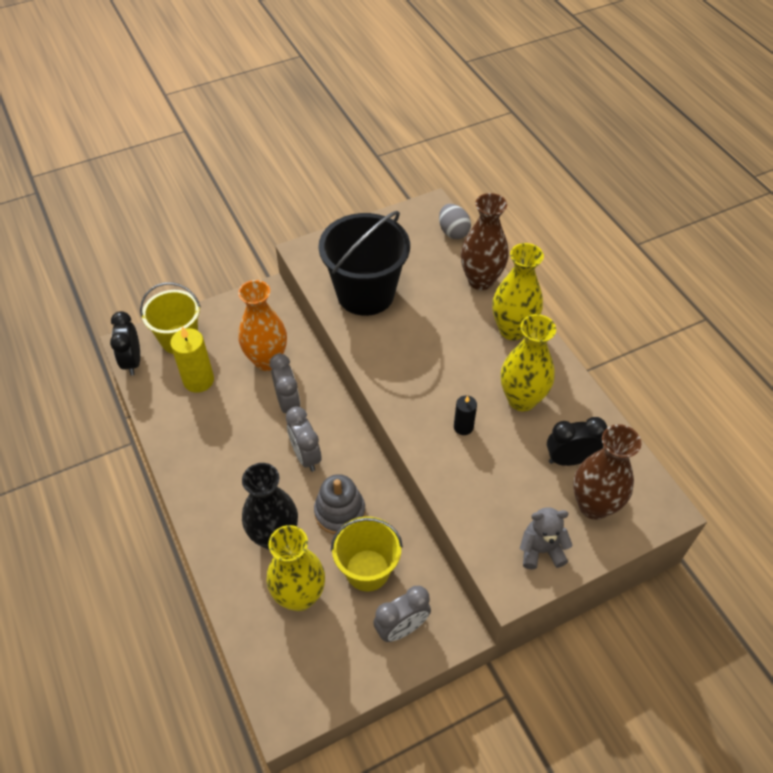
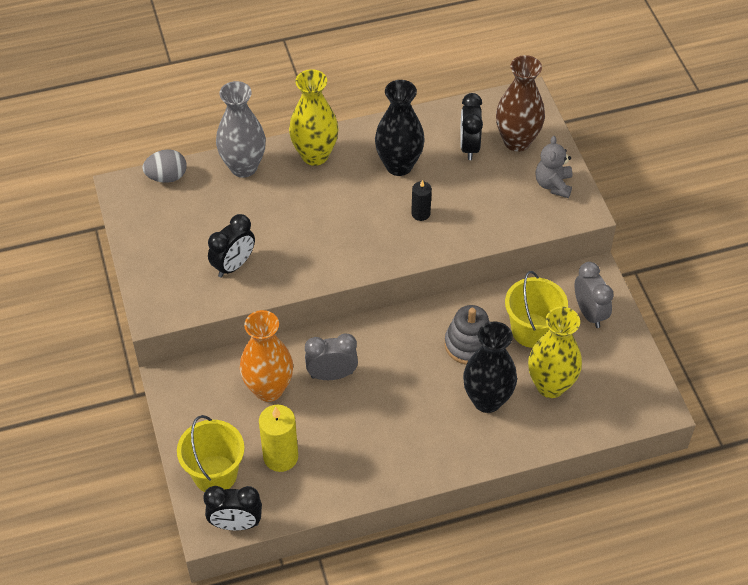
camera: 80 degrees left, 0 degrees up
(306, 456) = (400, 365): grey clock -> none
(365, 293) = (233, 265): black bucket -> black clock
(481, 280) = (243, 167): brown vase -> grey vase
(521, 399) = (399, 165): yellow vase -> black vase

